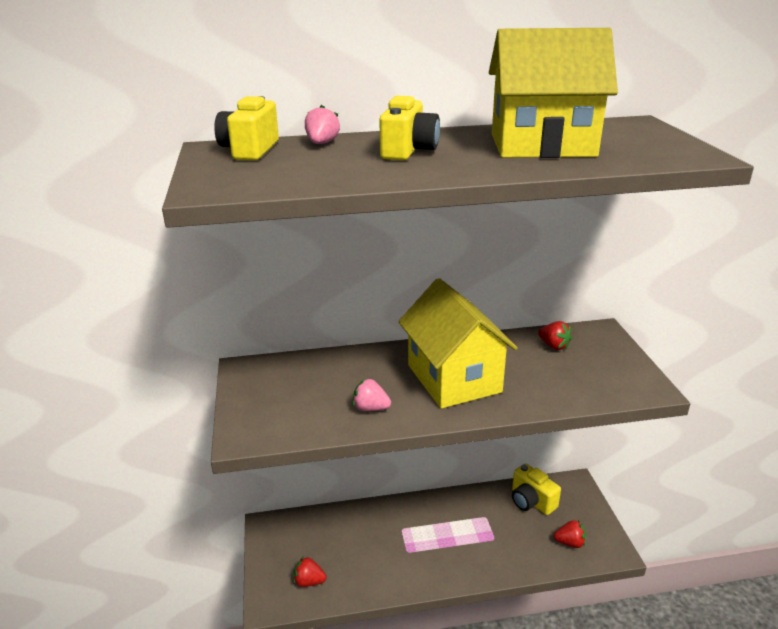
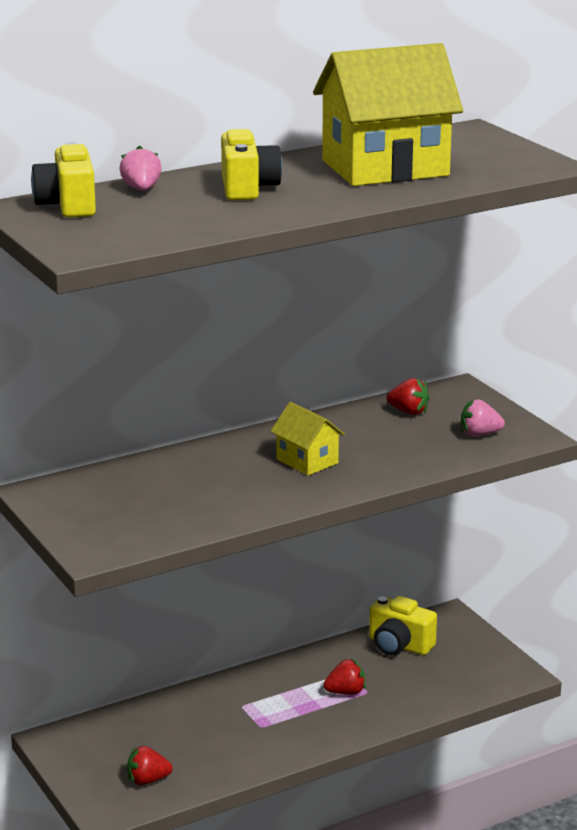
camera: 20 degrees left, 5 degrees down
(370, 408) = (226, 504): pink strawberry -> pink strawberry (479, 434)
(454, 378) = (307, 461): yellow house -> yellow house, size x0.49
(570, 543) = (463, 677): red strawberry -> red strawberry (345, 692)

